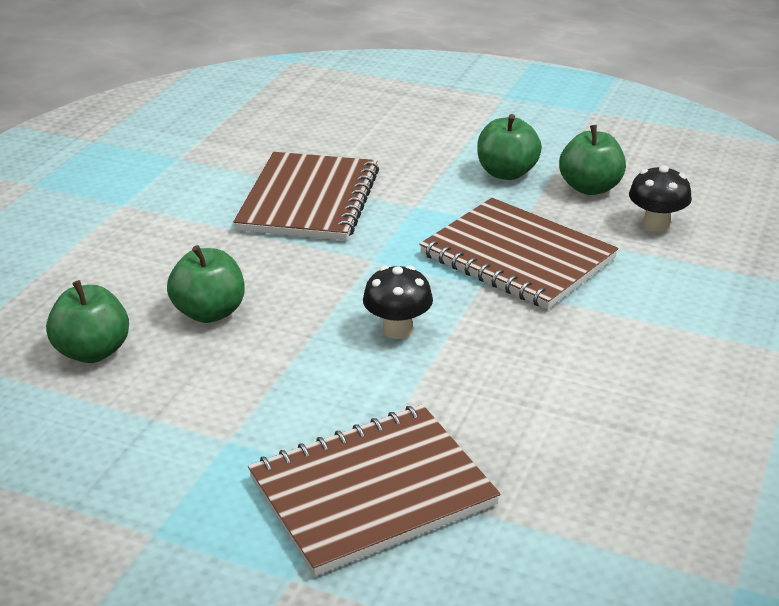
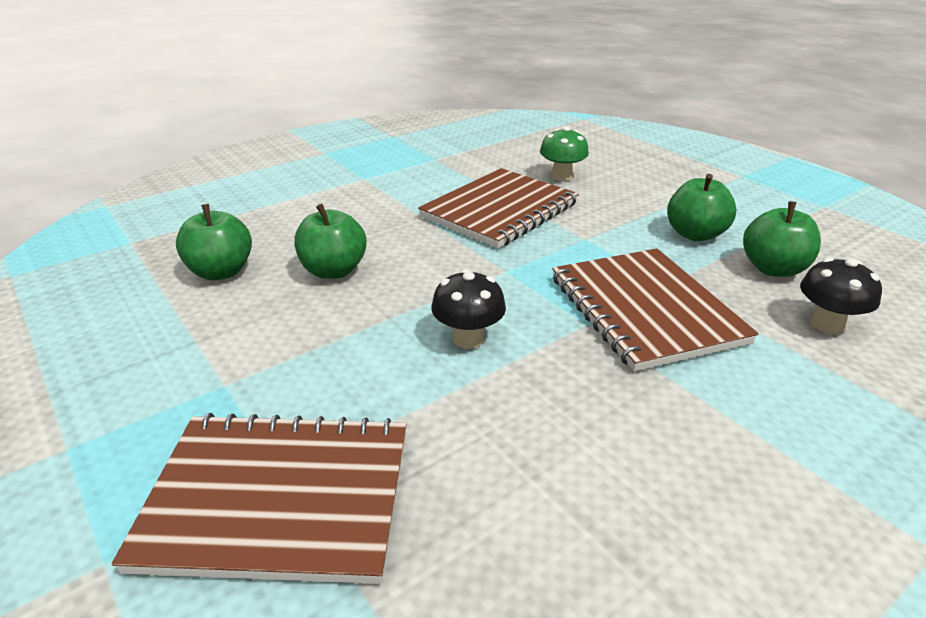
camera: 30 degrees right, 0 degrees up
(335, 143) = (561, 176): none -> green mushroom

